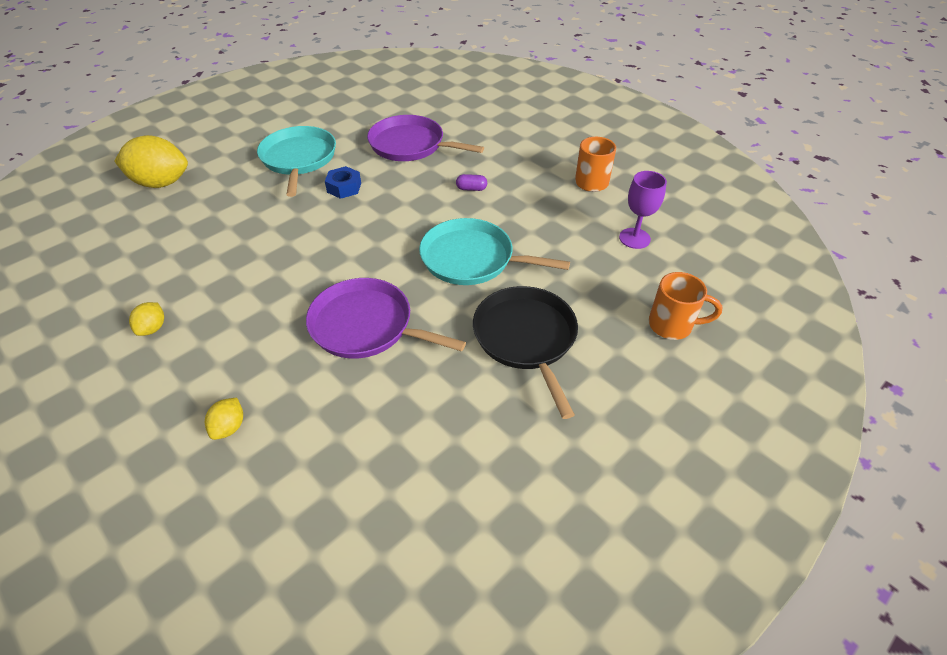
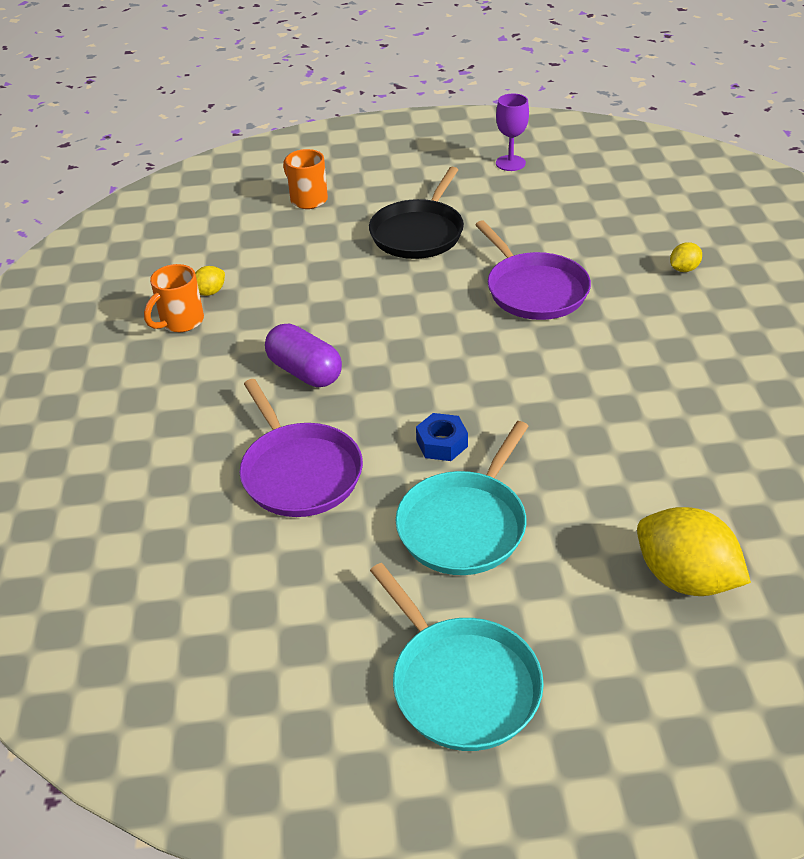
camera: 140 degrees left, 5 degrees down
(153, 328) = (732, 367): yellow lemon -> yellow lemon (210, 292)
(471, 189) = (305, 372): purple capsule -> purple capsule, size x2.14
(472, 259) = (391, 302): turquoise pan -> turquoise pan (461, 684)
(634, 238) = (234, 258): purple goblet -> purple goblet (510, 163)

